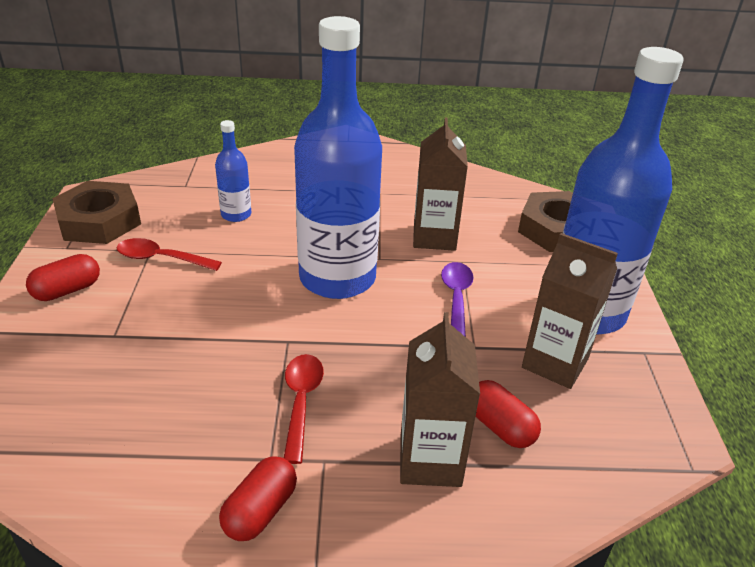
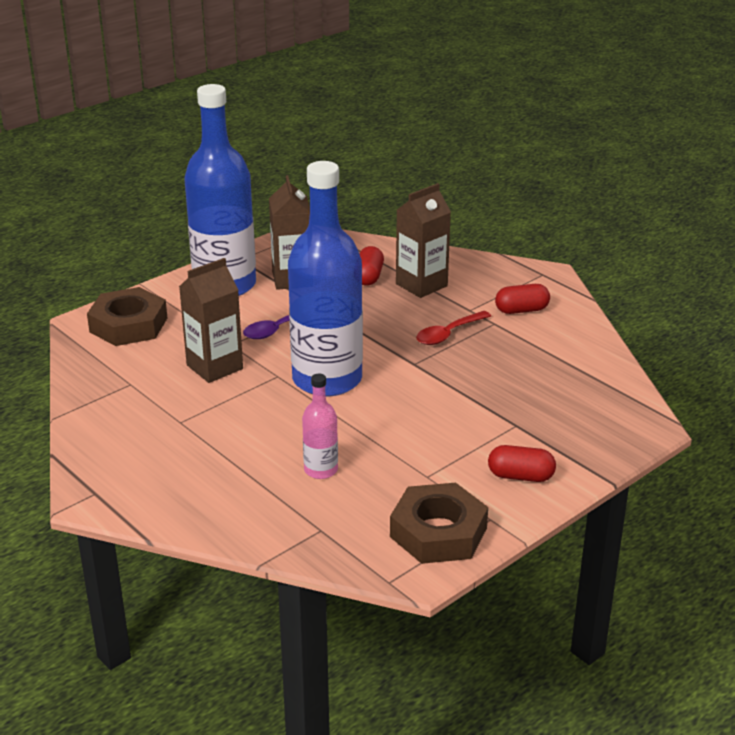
camera: 130 degrees left, 5 degrees down
(161, 258) = (426, 463): red spoon -> none
(236, 214) = (321, 470): blue bottle -> pink bottle

